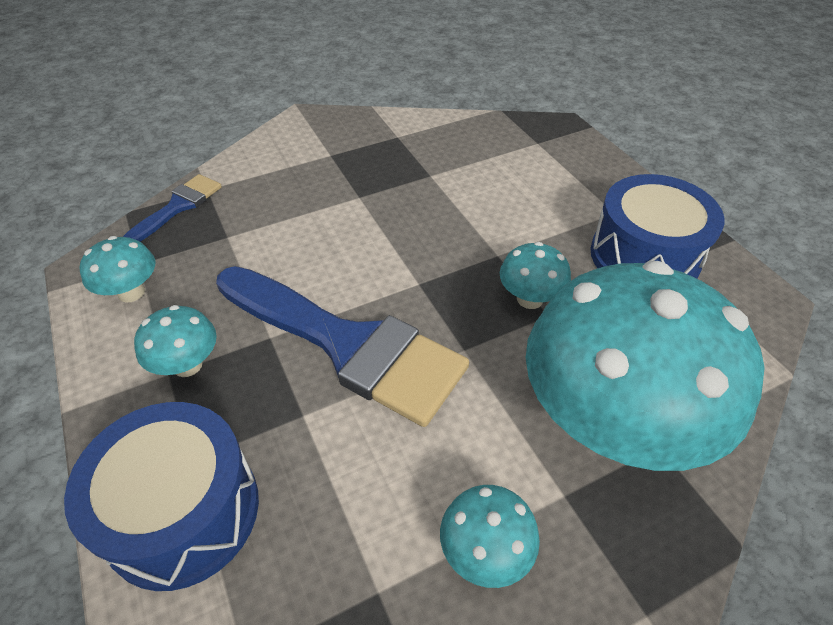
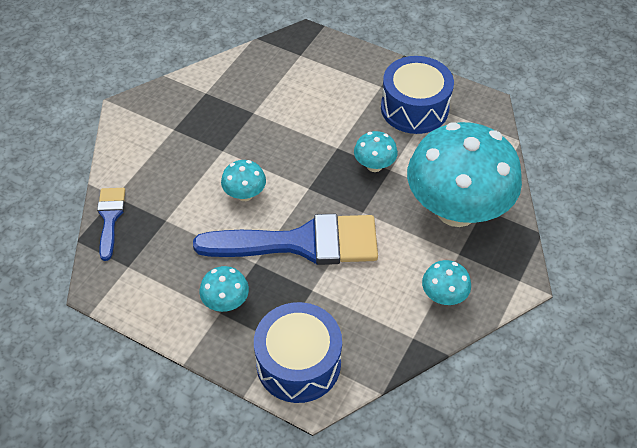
camera: 35 degrees left, 5 degrees up
(131, 292) = (145, 285): turquoise mushroom -> turquoise mushroom (245, 194)

